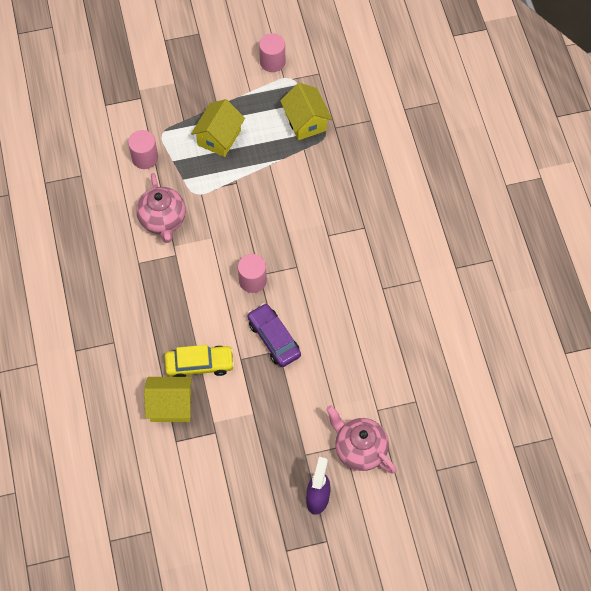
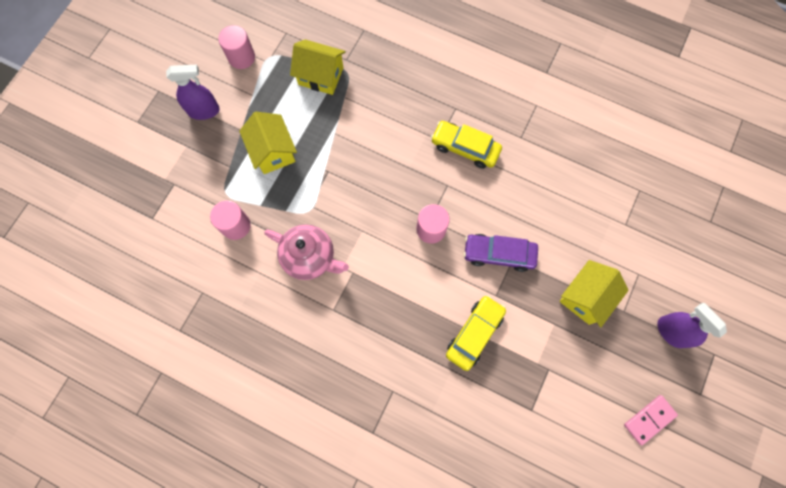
camera: 50 degrees left, 10 degrees up
(171, 405) = (494, 388): yellow house -> yellow house (585, 297)
(210, 72) = (204, 111): none -> purple spray bottle
(236, 526) = (649, 419): none -> pink domino
(337, 257) = (465, 148): none -> yellow car
(359, 449) = (650, 265): pink teapot -> none

